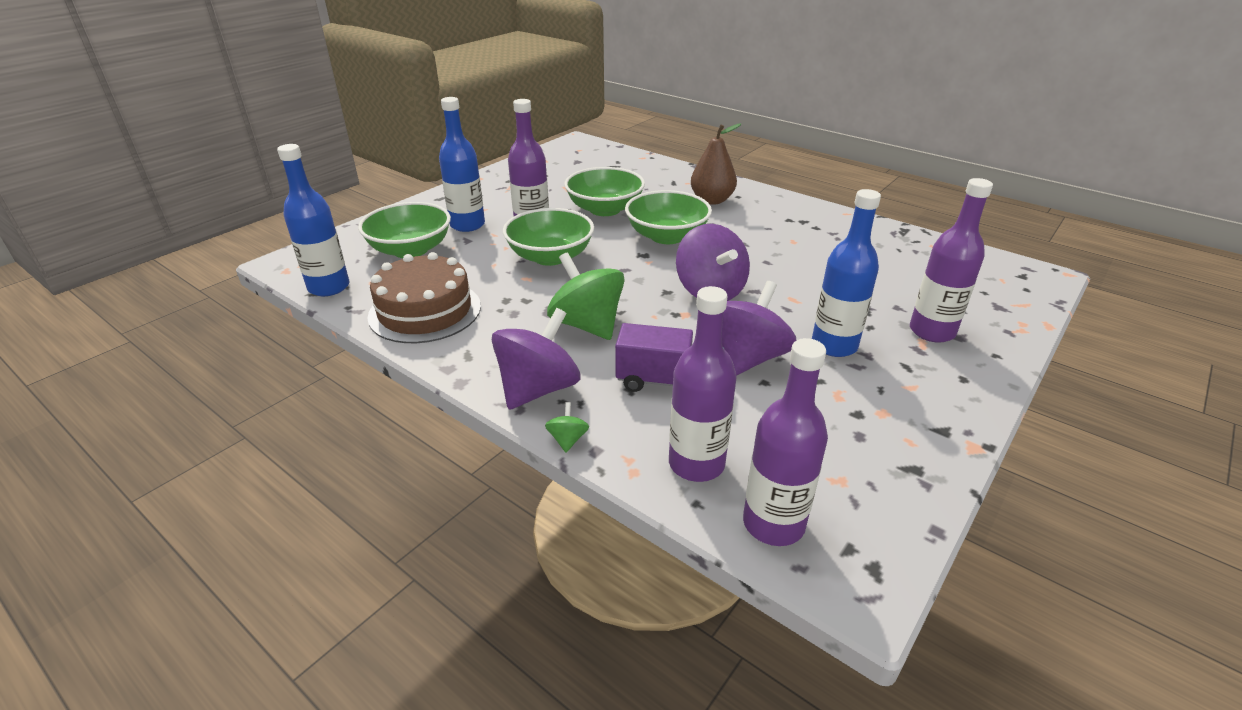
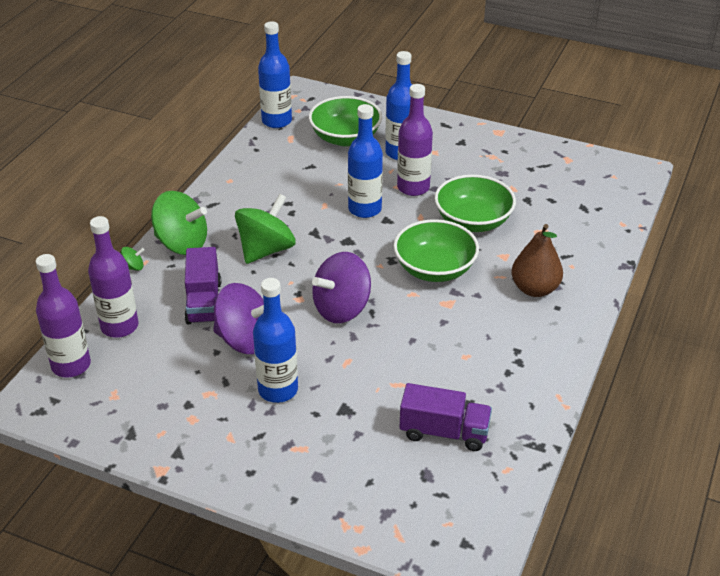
camera: 75 degrees right, 5 degrees up
(425, 311) = (260, 171): brown cake -> none
(538, 389) = (182, 244): purple spinning top -> green spinning top
(550, 256) = (365, 209): green bowl -> blue bottle
(892, 265) = (444, 432): none -> purple truck
(932, 331) = (320, 456): purple bottle -> none

